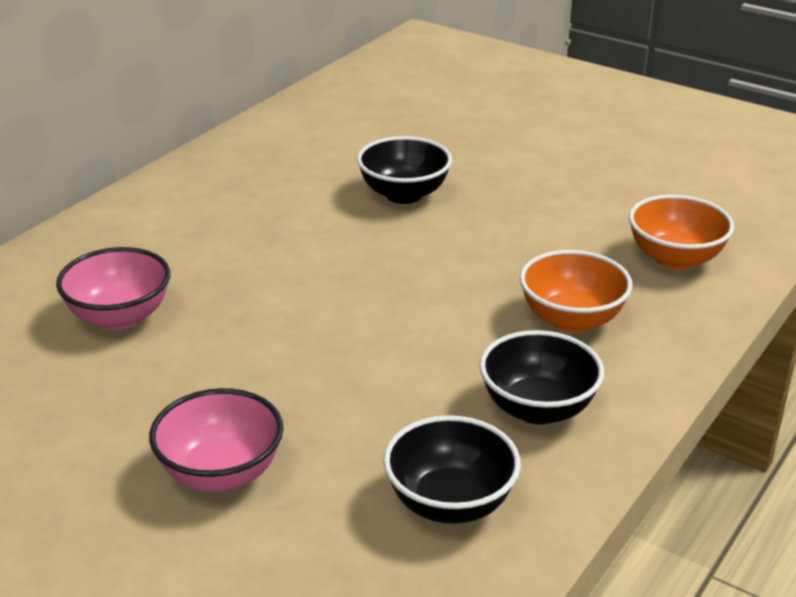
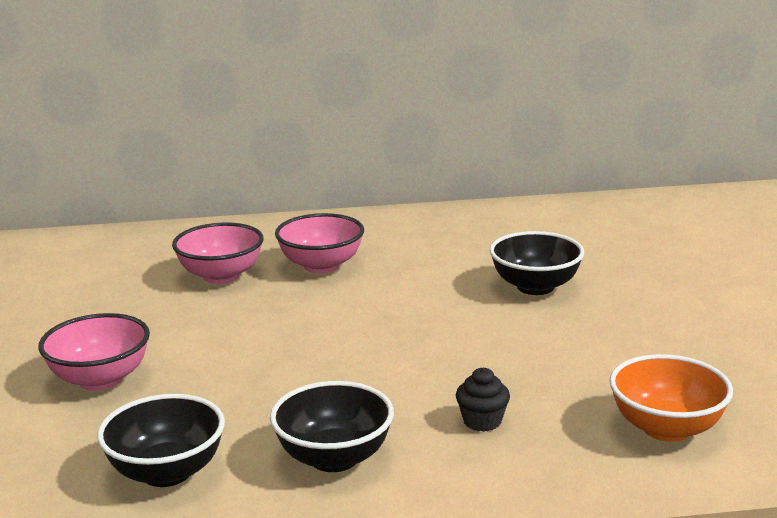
camera: 50 degrees right, 10 degrees down
(195, 260) = (321, 266): none -> pink bowl
(571, 319) = (482, 421): orange bowl -> black cupcake

